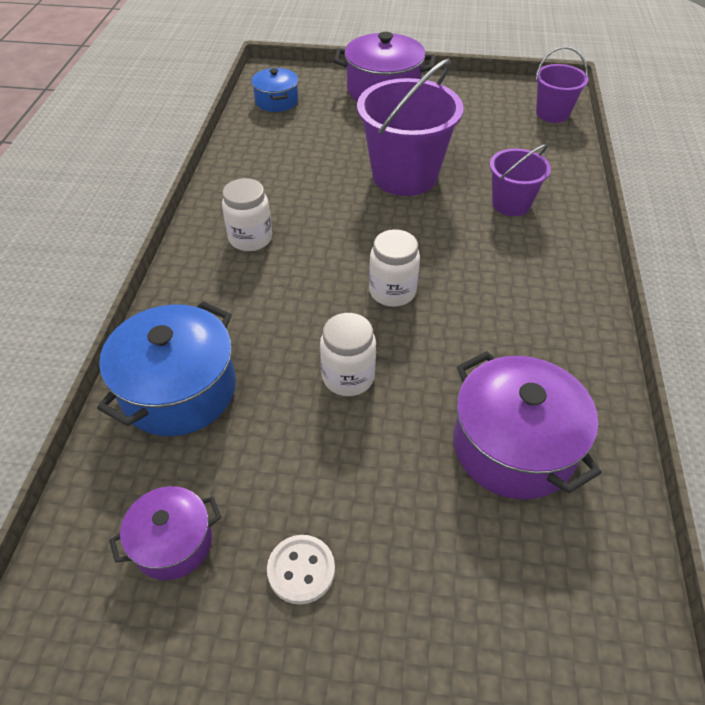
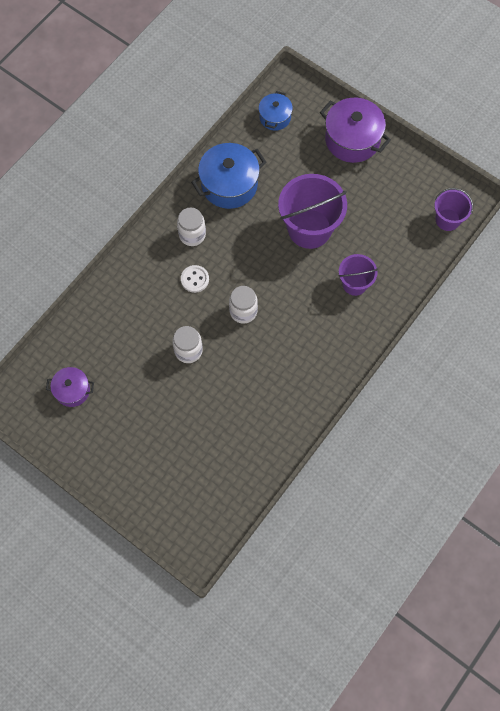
camera: 30 degrees right, 20 degrees up
(179, 390) = (109, 316): blue pot -> blue pot (229, 184)
(301, 570) = (115, 429): white button -> white button (195, 279)
(513, 446) = (237, 426): purple pot -> none

